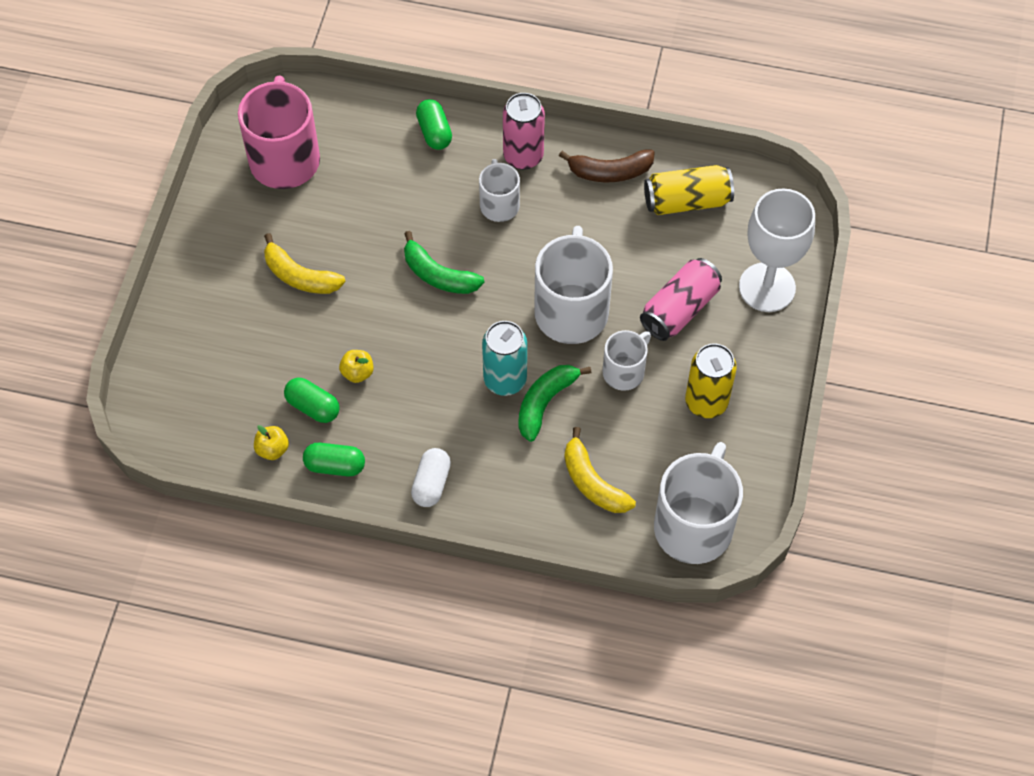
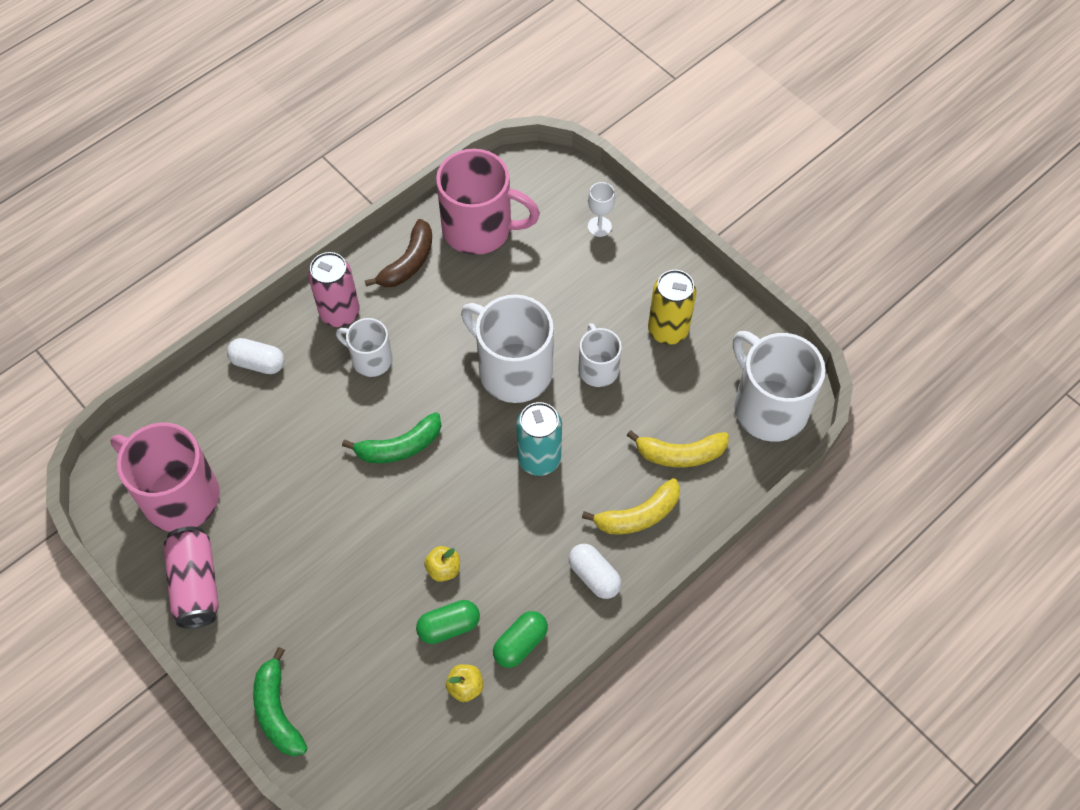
camera: 55 degrees left, 0 degrees up
(300, 276) = (309, 557): yellow banana -> yellow banana (638, 515)
(434, 132) = (258, 363): green capsule -> white capsule
(545, 403) = (583, 443): green banana -> green banana (277, 711)
(679, 309) = (572, 295): pink can -> pink can (196, 584)
(687, 201) = (480, 228): yellow can -> pink mug
(767, 287) = (599, 226): white goblet -> white goblet, size x0.45

